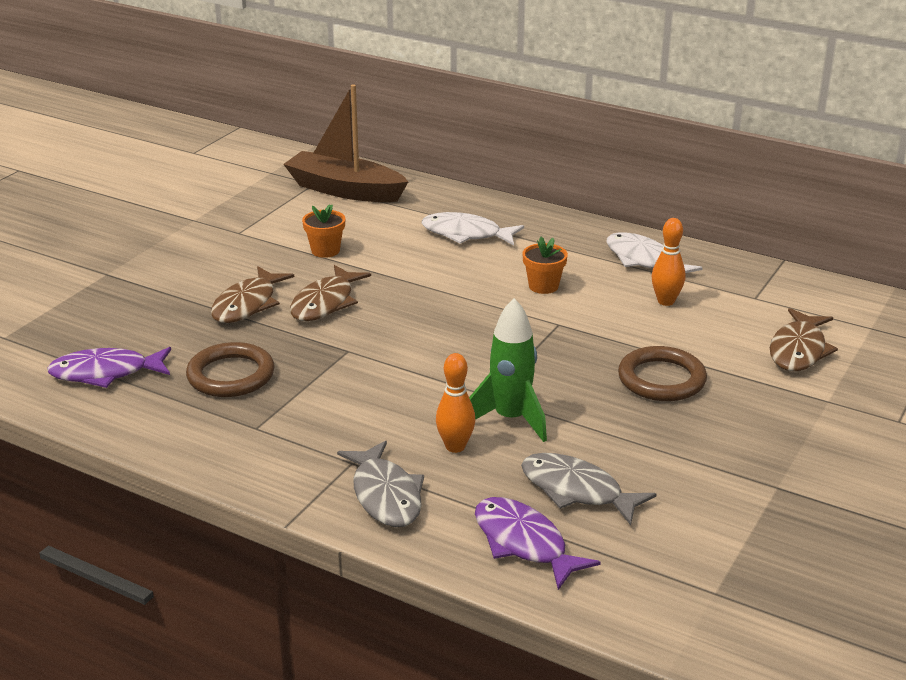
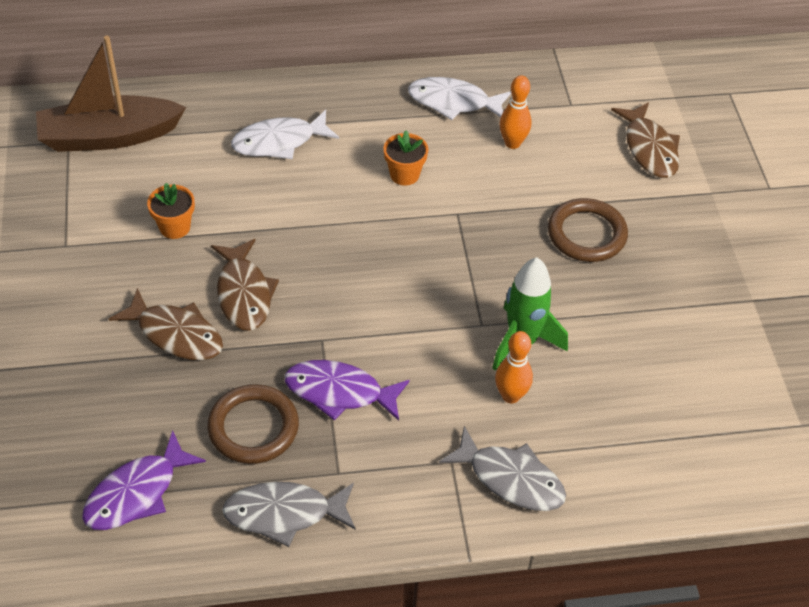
camera: 40 degrees left, 20 degrees up
(247, 304) = (176, 334): brown fish -> brown fish turned 45 degrees counterclockwise
(524, 543) = (648, 461): purple fish -> purple fish (339, 392)
(577, 491) = (635, 386): grey fish -> grey fish (284, 514)

